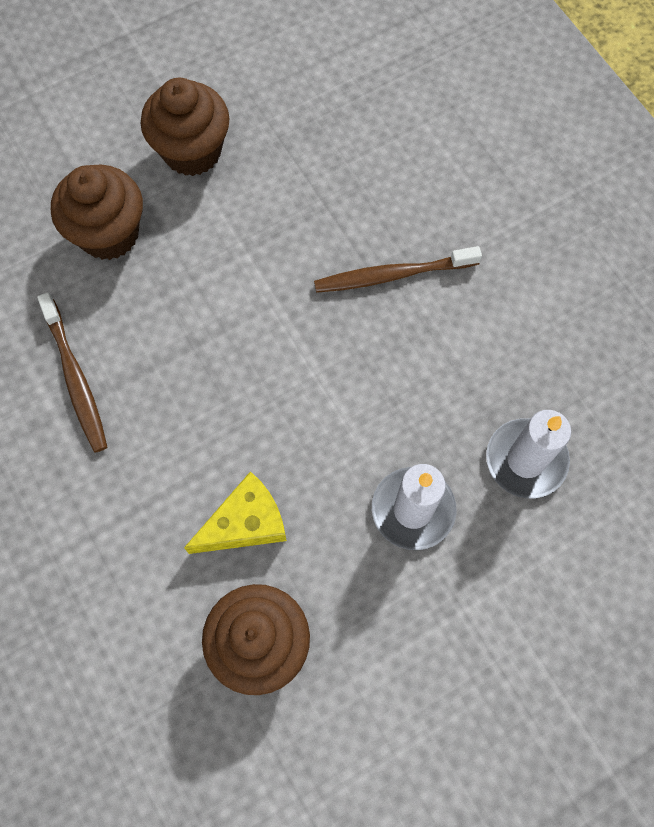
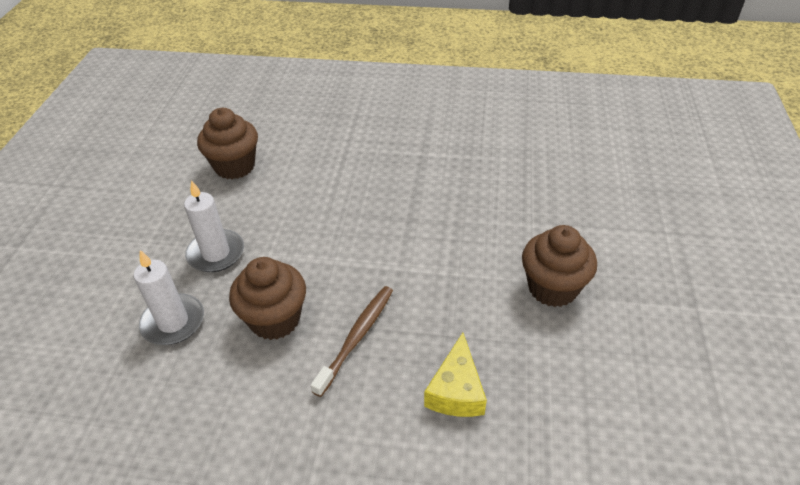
camera: 130 degrees right, 25 degrees down
(75, 378) = (436, 168): brown toothbrush -> none
(109, 233) = (519, 219): brown cupcake -> brown cupcake (275, 319)
(245, 523) = (291, 189): yellow cheese -> yellow cheese (456, 390)

